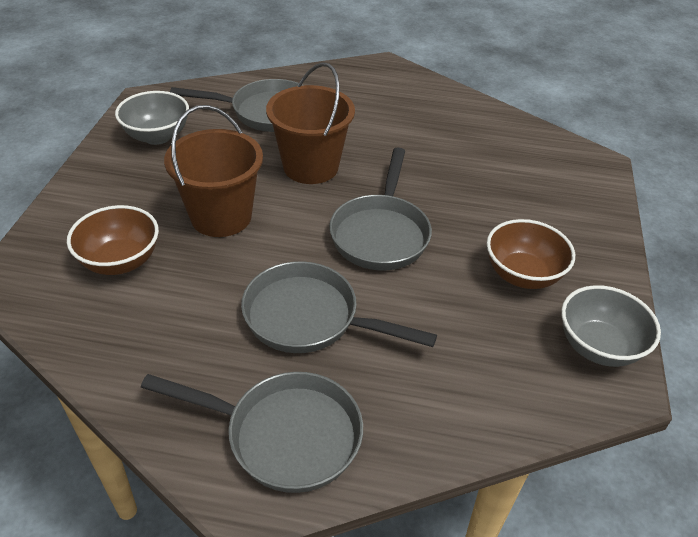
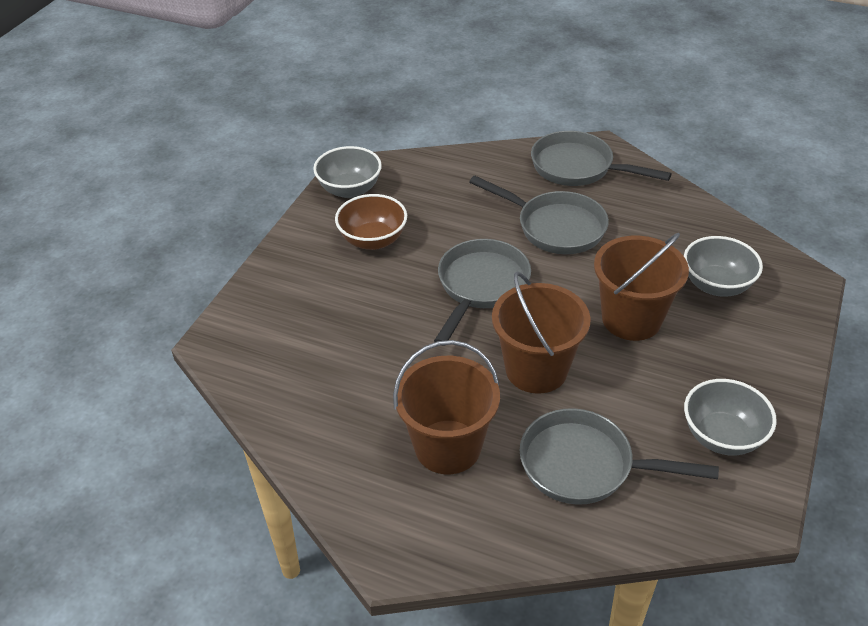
camera: 165 degrees left, 0 degrees up
(120, 261) = (716, 285): brown bowl -> grey bowl
(369, 114) = (448, 447): none -> brown bucket

